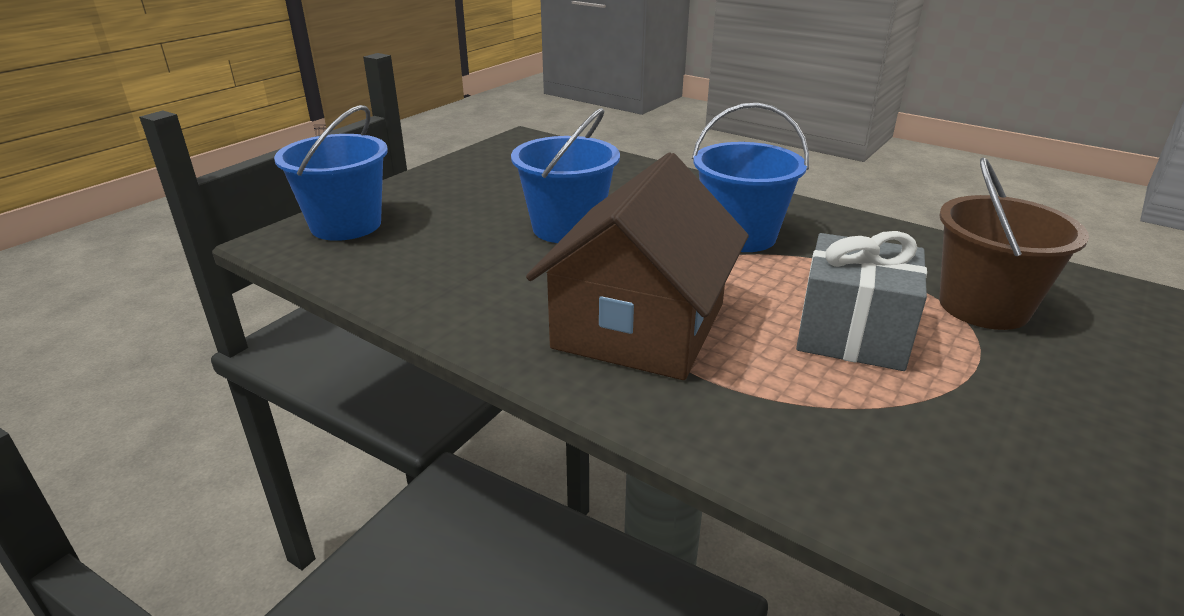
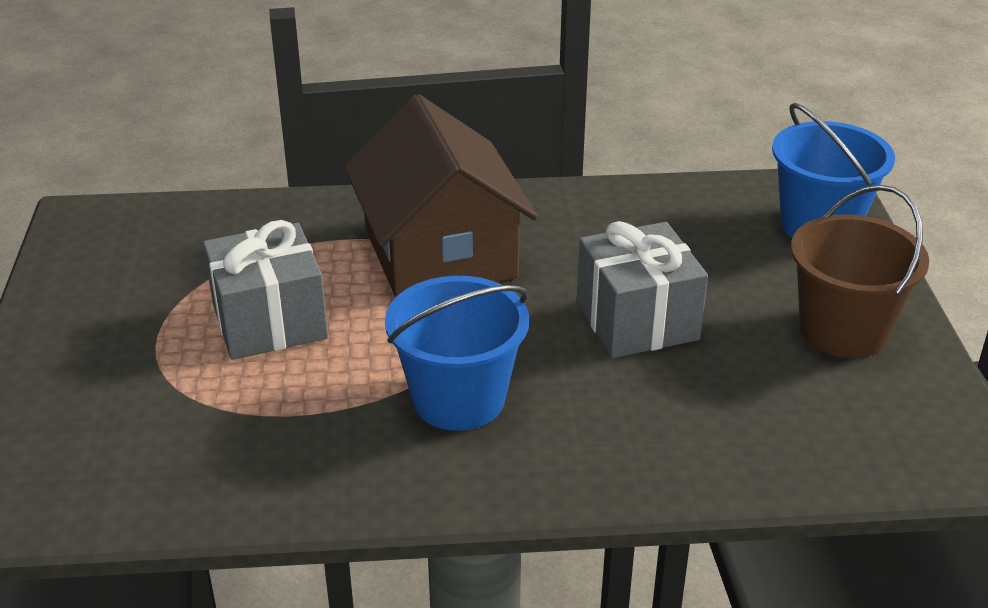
camera: 140 degrees right, 5 degrees up
(567, 228) = (637, 320): blue bucket -> grey gift
(983, 306) = (159, 412): brown bucket -> brown bucket (843, 330)

